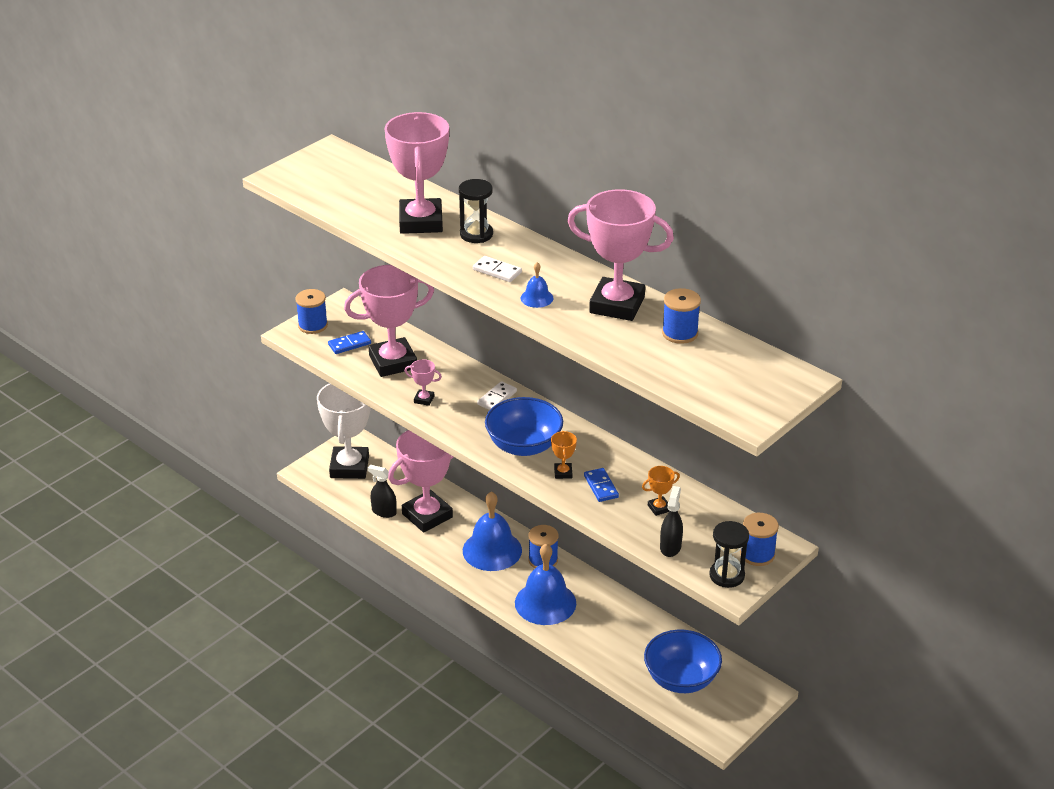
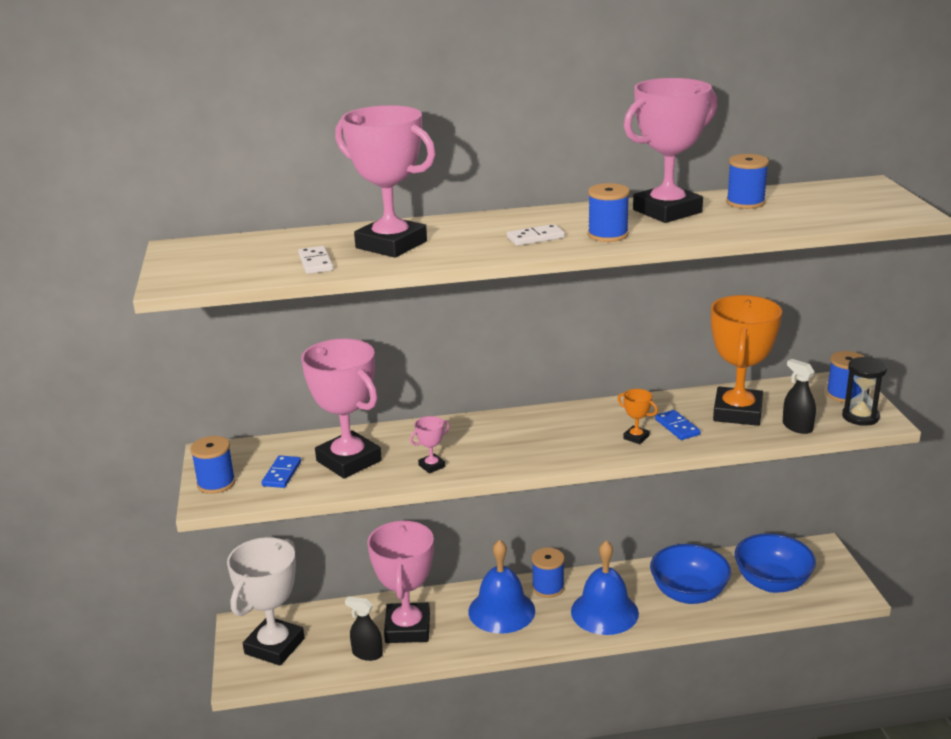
camera: 50 degrees left, 10 degrees down
(349, 467) = (274, 646): white trophy -> white trophy turned 75 degrees clockwise
(384, 511) = (367, 653): black spray bottle -> black spray bottle turned 45 degrees clockwise
(393, 362) = (349, 461): pink trophy -> pink trophy turned 60 degrees counterclockwise
(476, 234) = (457, 230): black hourglass -> none
(497, 398) = (484, 429): white domino -> white domino (315, 263)
(524, 446) = (572, 441): blue bowl -> blue bowl (688, 593)
(537, 298) = (608, 235): blue bell -> blue spool
(601, 486) = (677, 427): blue domino -> blue domino turned 45 degrees clockwise
(659, 508) = (737, 412): orange trophy -> orange trophy, size x2.44

